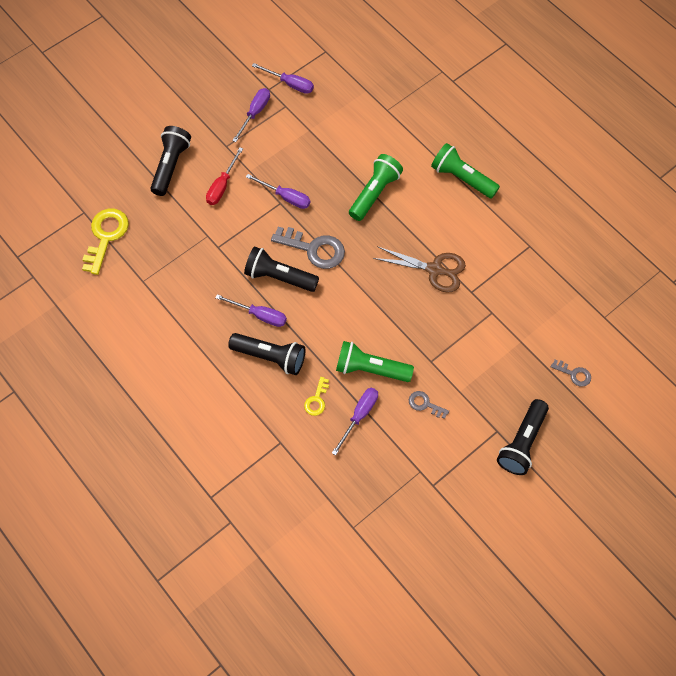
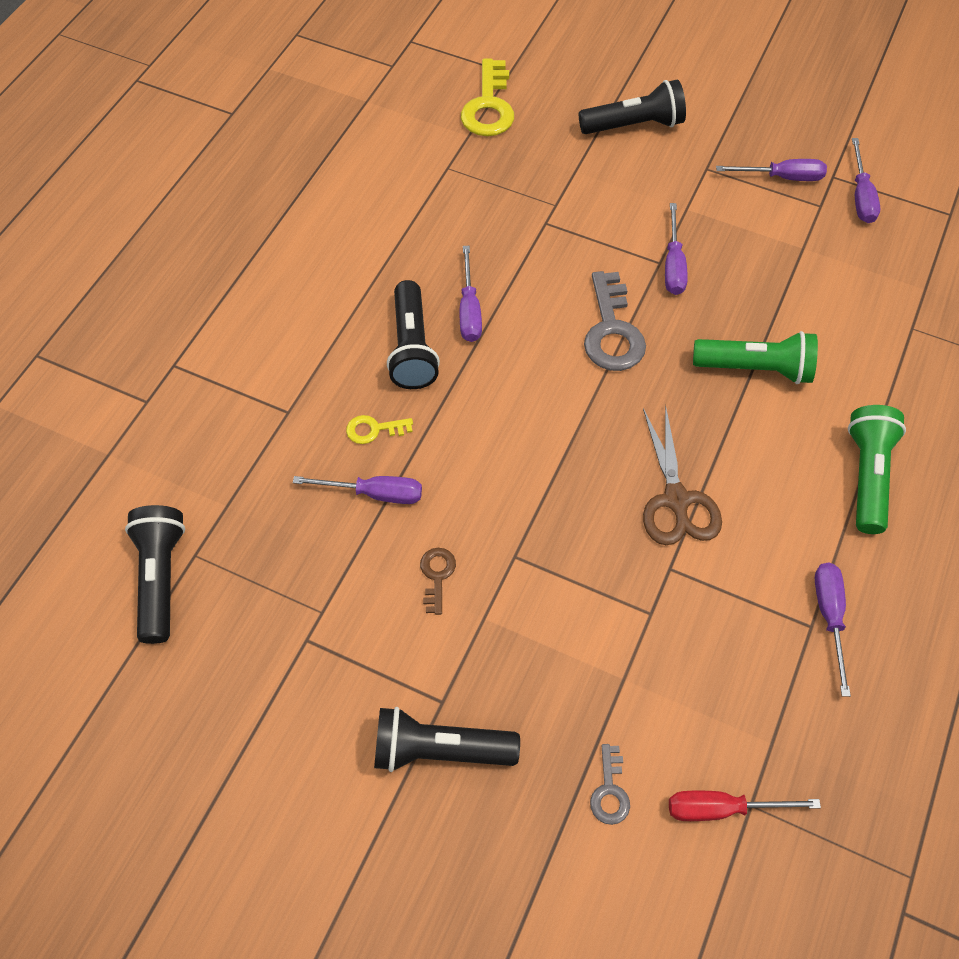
camera: 65 degrees right, 5 degrees down
(106, 236) = (489, 106): yellow key -> yellow key turned 105 degrees clockwise
(222, 186) = (641, 189): red screwdriver -> red screwdriver (722, 808)
(279, 277) = (542, 308): black flashlight -> black flashlight (160, 578)
(370, 369) = (458, 478): green flashlight -> none
(425, 404) = (437, 575): grey key -> brown key
(528, 236) = (829, 617): none -> purple screwdriver

